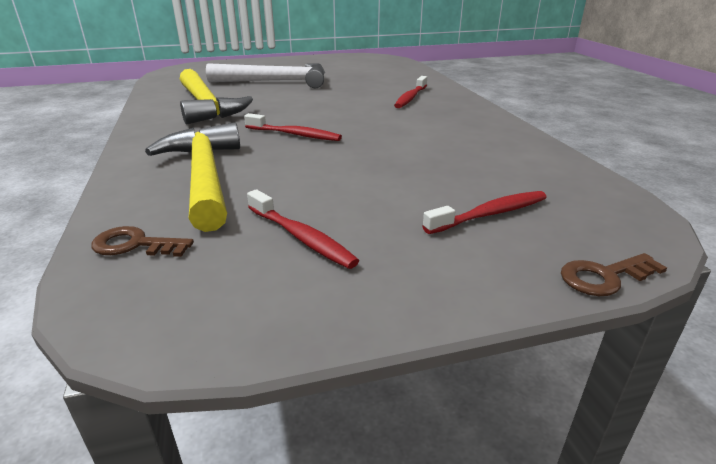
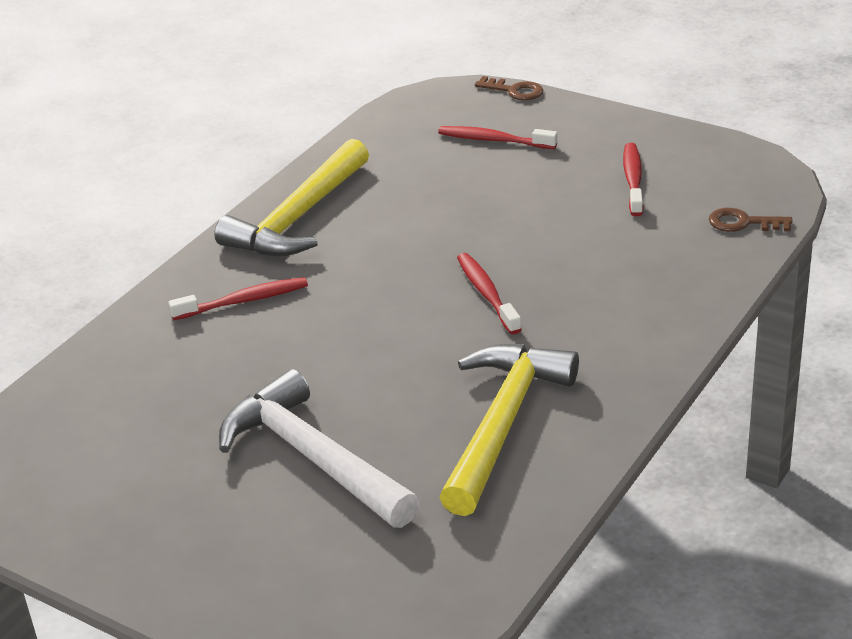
camera: 130 degrees left, 5 degrees up
(135, 245) = (743, 223): brown key -> brown key turned 135 degrees clockwise
(204, 176) = (638, 271): yellow hammer -> yellow hammer (298, 218)

